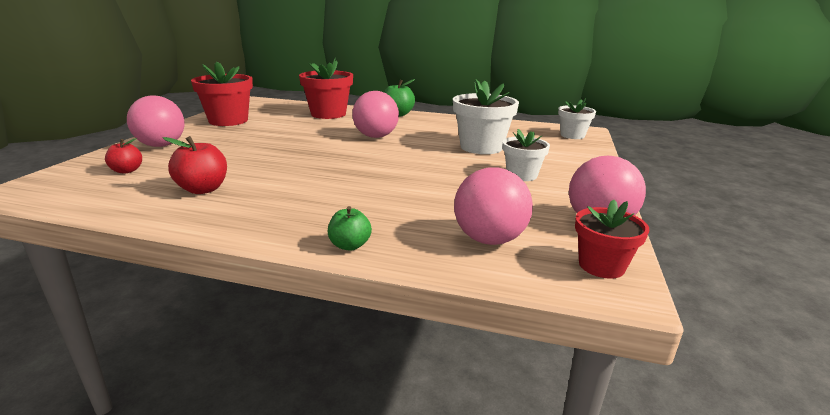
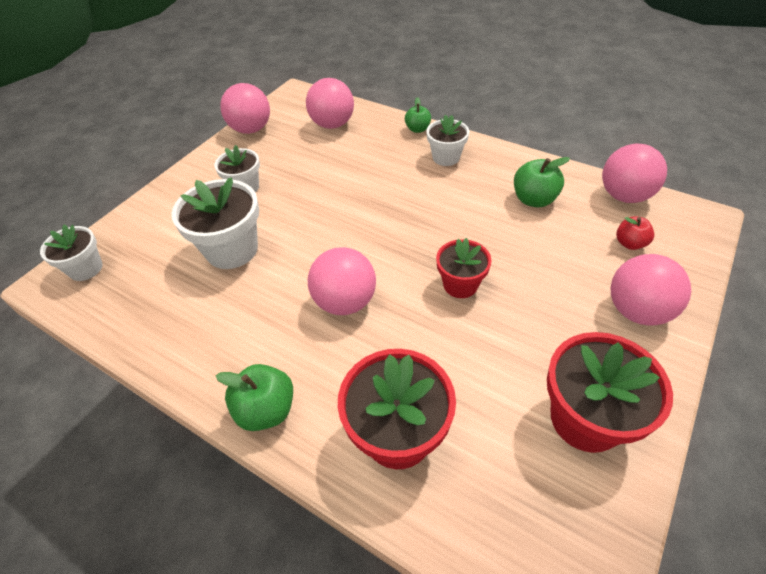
camera: 160 degrees left, 25 degrees up
(88, 199) = (624, 196): none -> pink ball
(203, 189) = (534, 199): red apple -> green apple
(303, 215) = (446, 157): none -> white flower pot
(601, 266) = (288, 103): red flower pot -> red flower pot (460, 285)

